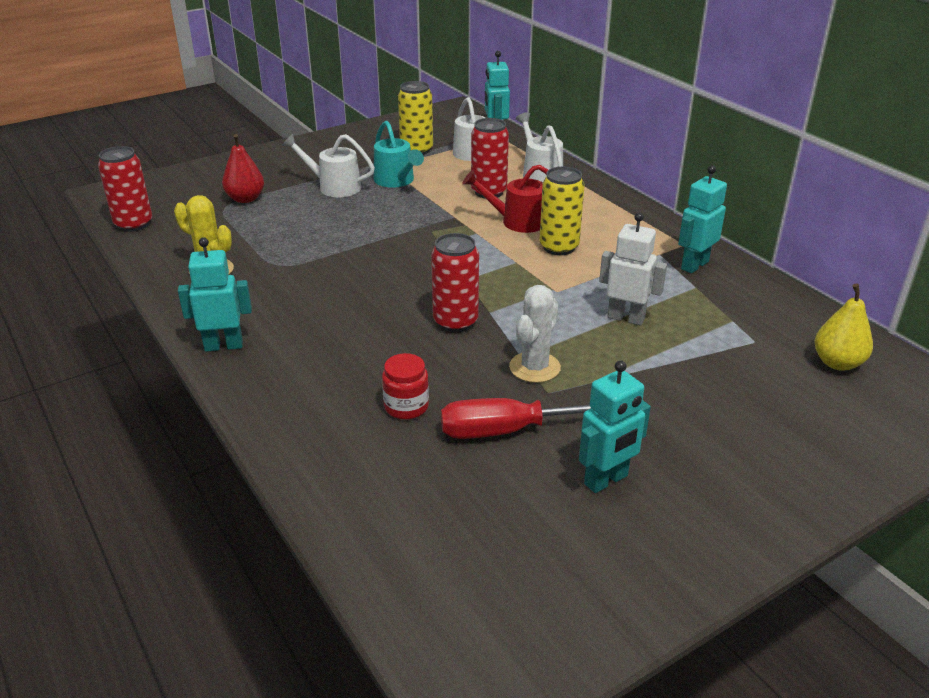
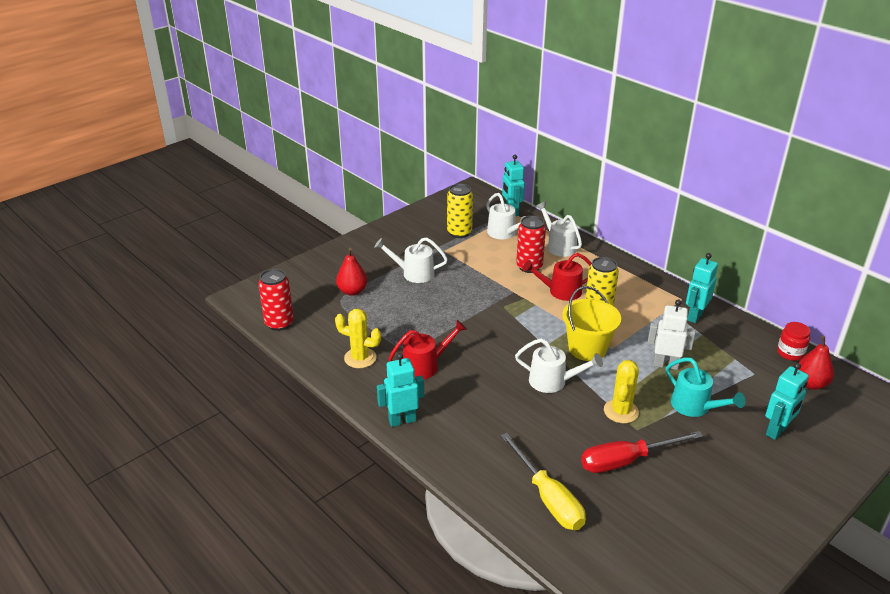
camera: 10 degrees left, 0 degrees up
(291, 286) = (425, 365): none -> red watering can
(374, 464) = (548, 498): none -> yellow screwdriver
(396, 181) = (457, 263): turquoise watering can -> turquoise watering can (695, 407)
(406, 406) = (549, 452): red jar -> red jar (790, 353)
(455, 322) = (553, 381): red can -> white watering can
(522, 288) = (587, 348): none -> yellow bucket
(534, 367) = (621, 411): white cactus -> yellow cactus
(606, 480) = (698, 489): turquoise robot -> turquoise robot (777, 431)
(837, 363) = (810, 384): yellow pear -> red pear

